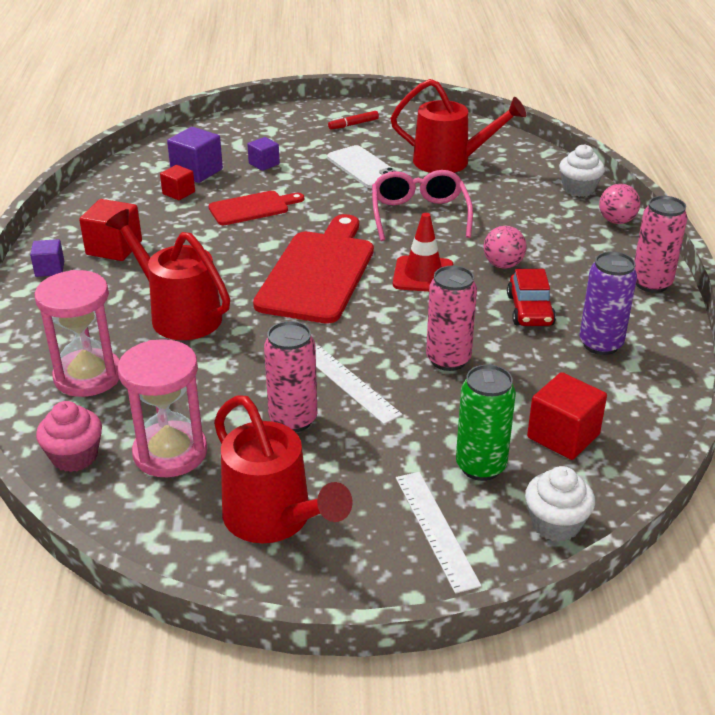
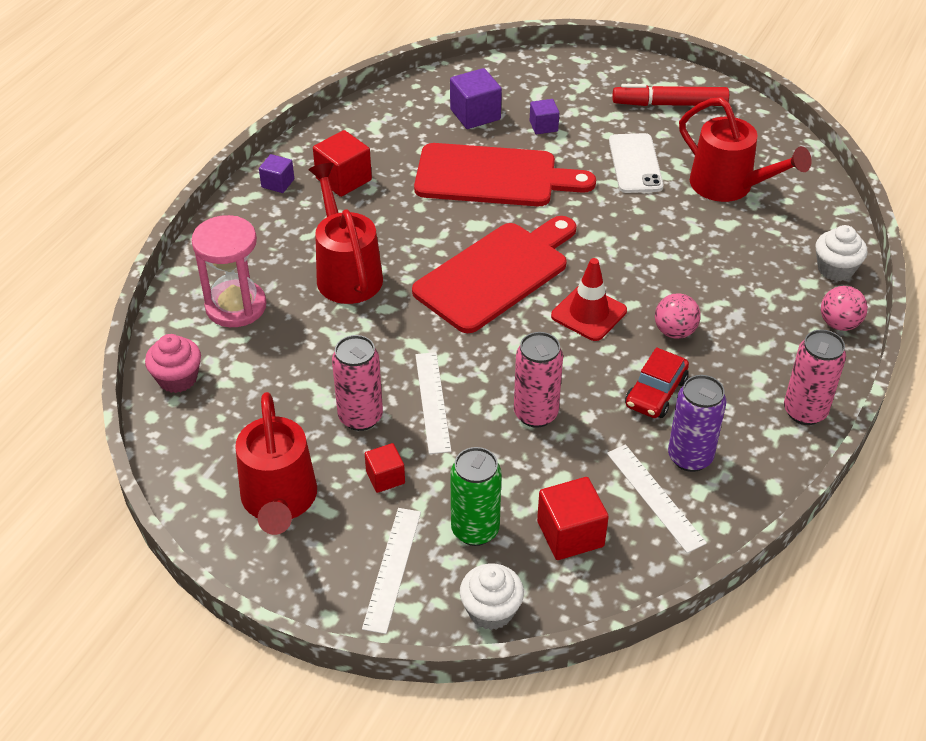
camera: 30 degrees right, 10 degrees up
(170, 452) = (247, 406): pink hourglass -> none
(178, 193) = (441, 135): red cube -> red cube (385, 477)
(252, 208) = (493, 176): red cutting board -> red cutting board, size x1.82
(353, 124) = (669, 104): red marker -> red marker, size x1.90
(419, 214) = (643, 241): pink glasses -> none
(602, 382) = (655, 497): none -> white ruler

